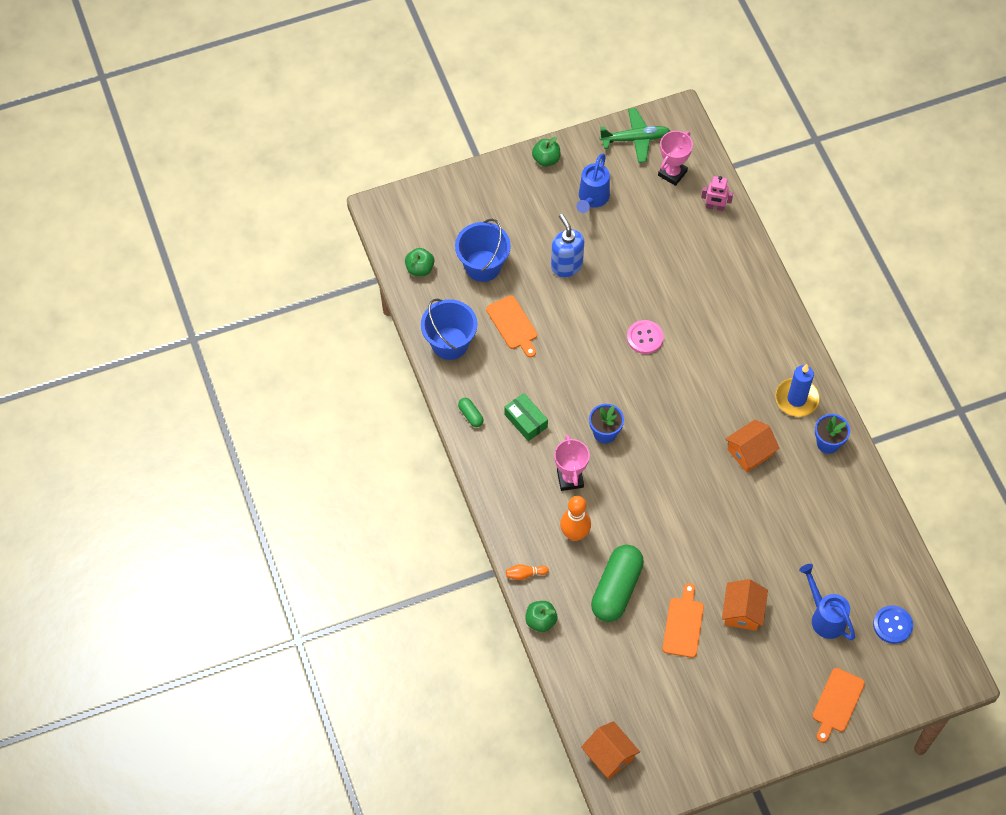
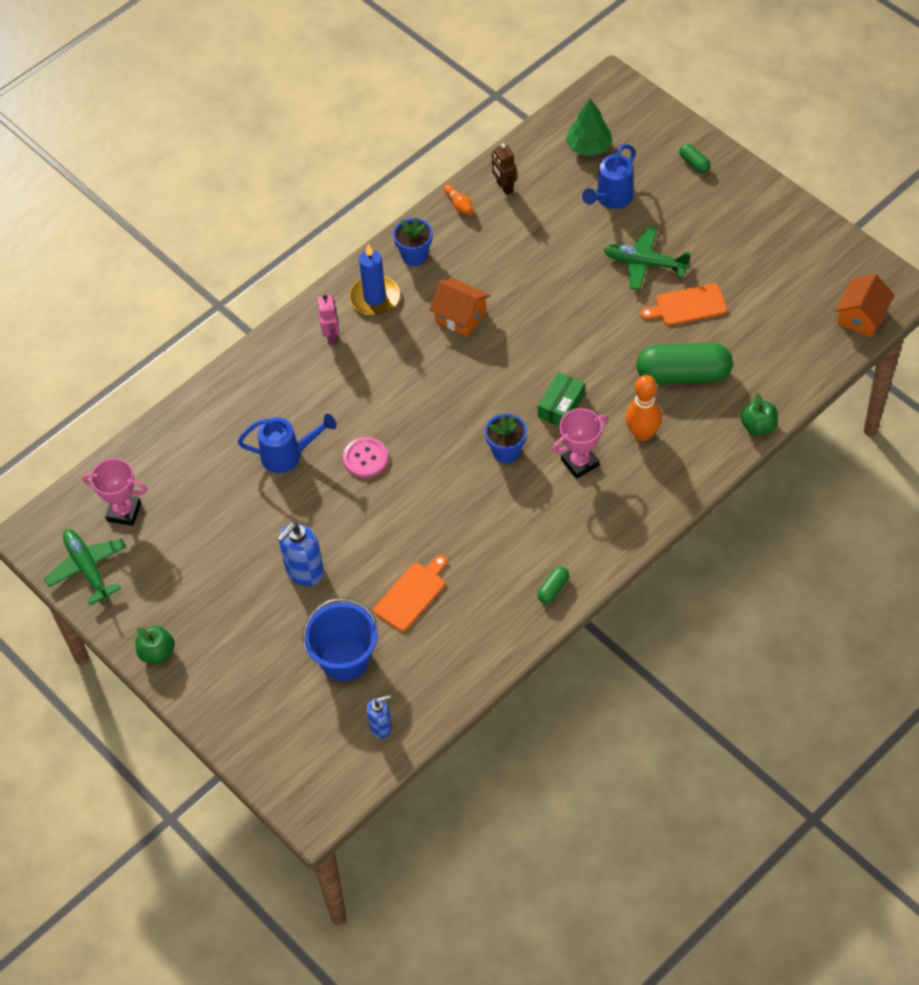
camera: 110 degrees left, 5 degrees down
(420, 269) = (381, 727): green apple -> blue soap dispenser
(450, 343) = (469, 650): blue bucket -> none
(525, 574) = (715, 460): orange bowling pin -> orange bowling pin (459, 205)
(526, 421) = (531, 532): green box -> green box (561, 406)
(592, 199) = (197, 581): blue watering can -> blue watering can (288, 455)
(715, 207) = (155, 453): pink robot -> pink robot (331, 336)
(742, 612) = (645, 263): orange house -> green plane
(837, 703) = (694, 163): orange cutting board -> green capsule
(873, 539) = (504, 187): none -> brown robot
(892, 625) = (588, 146): blue button -> green tree

